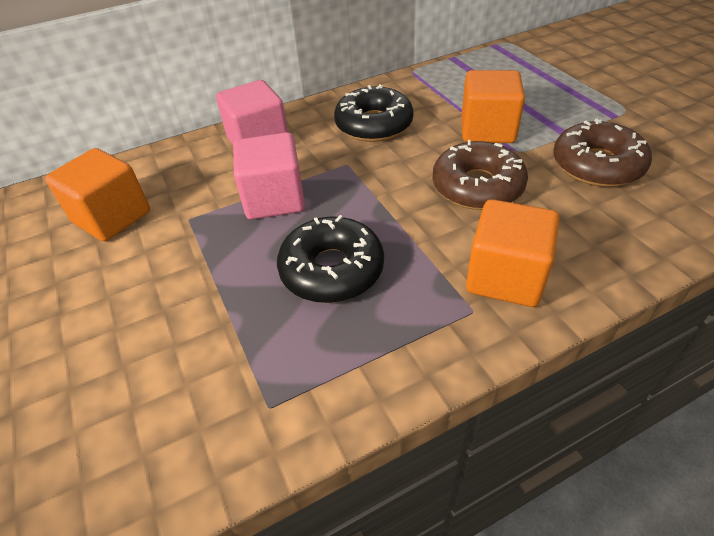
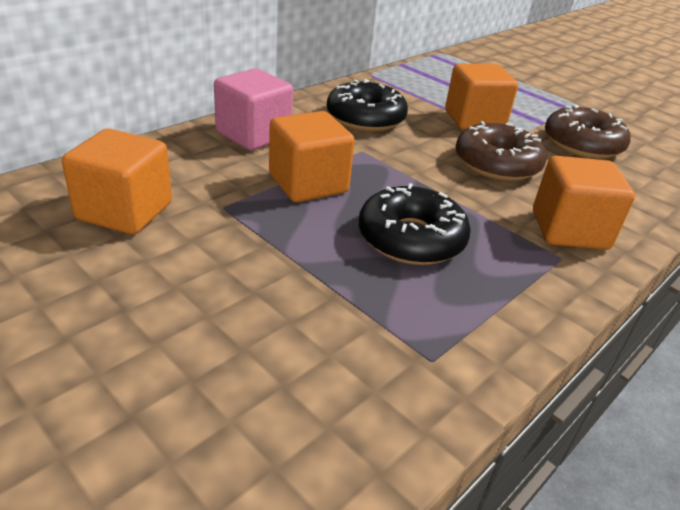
camera: 25 degrees left, 10 degrees down
(274, 199) = (308, 184): pink cube -> orange cube

